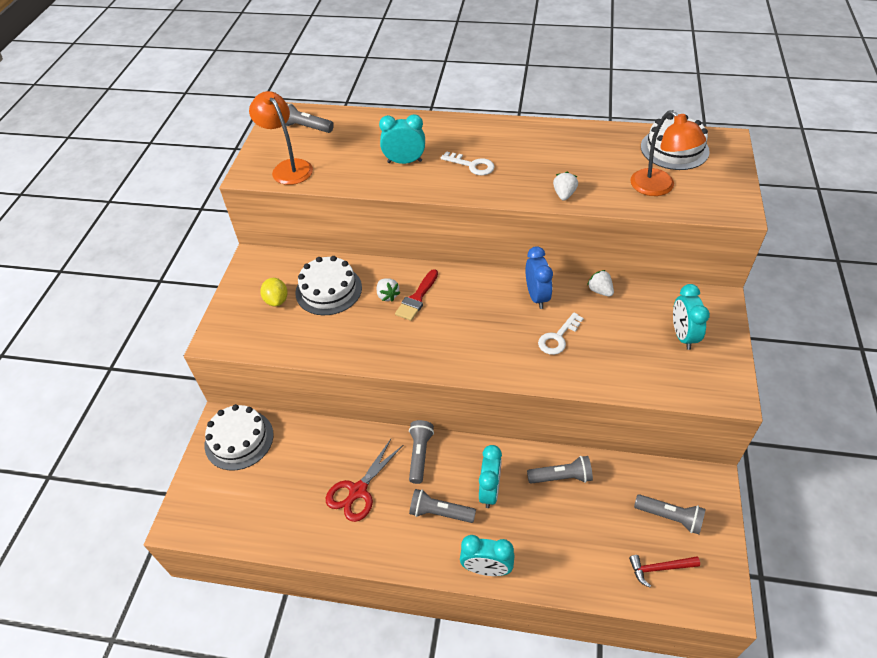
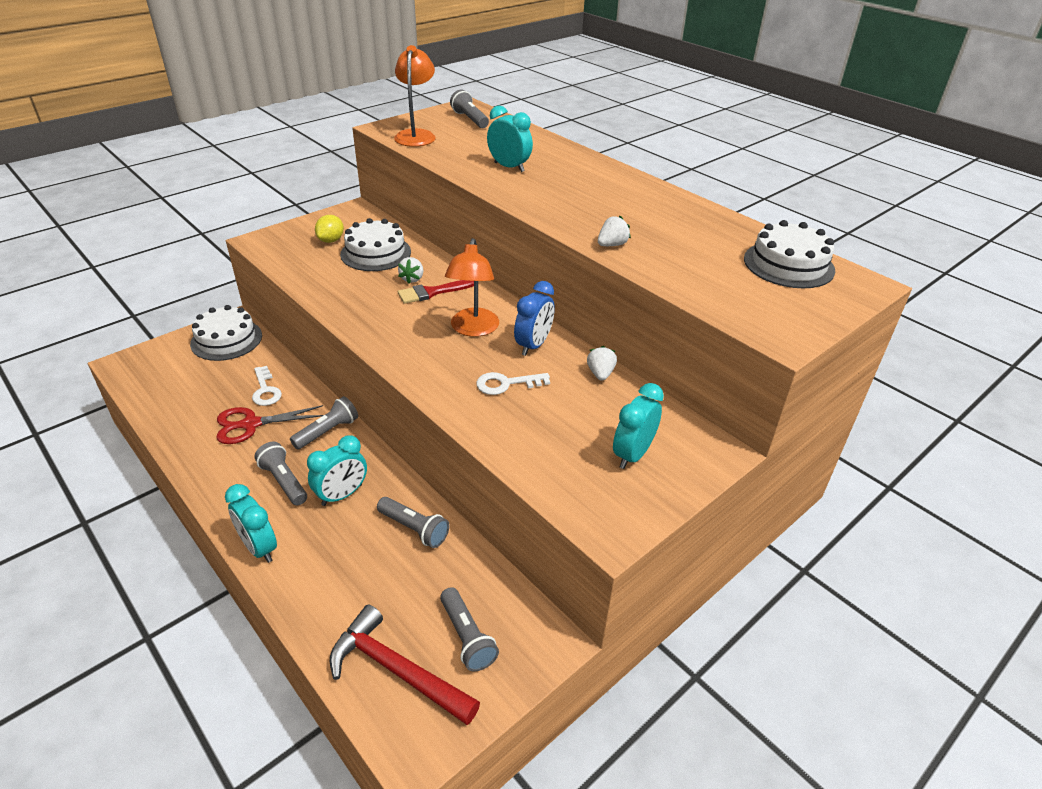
camera: 35 degrees right, 10 degrees down
(472, 165) = (561, 192): white key -> white key (265, 390)
(659, 188) = (719, 283): orange lamp -> orange lamp (473, 329)
(660, 568) = (397, 670): red hammer -> red hammer, size x1.81

